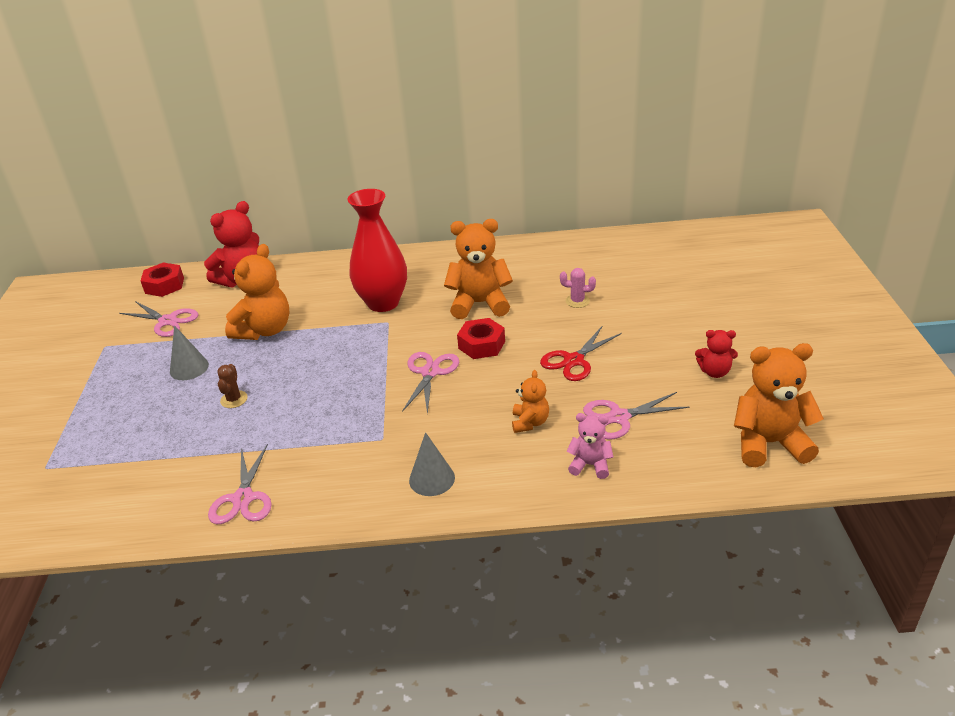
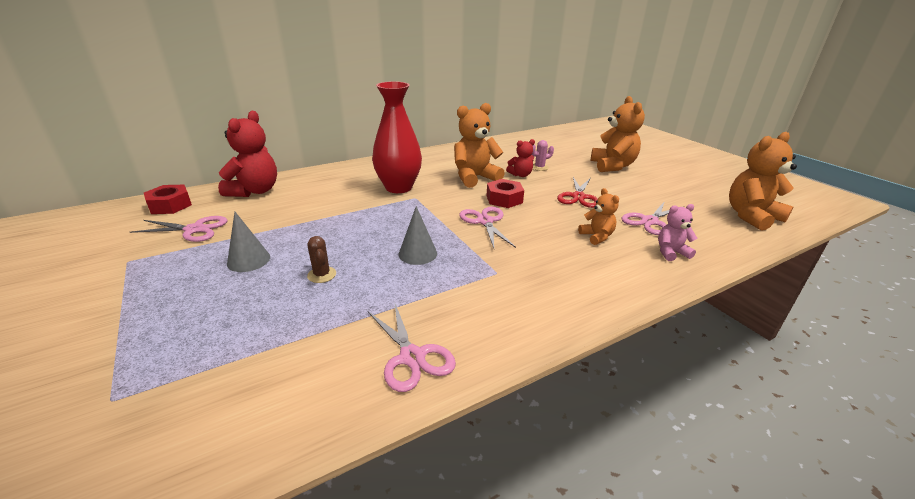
camera: 30 degrees left, 5 degrees down
(264, 330) = (307, 220): orange teddy bear -> orange teddy bear (612, 166)
(432, 479) = (572, 291): grey cone -> grey cone (417, 253)
(714, 372) = (669, 188): red teddy bear -> red teddy bear (520, 175)

